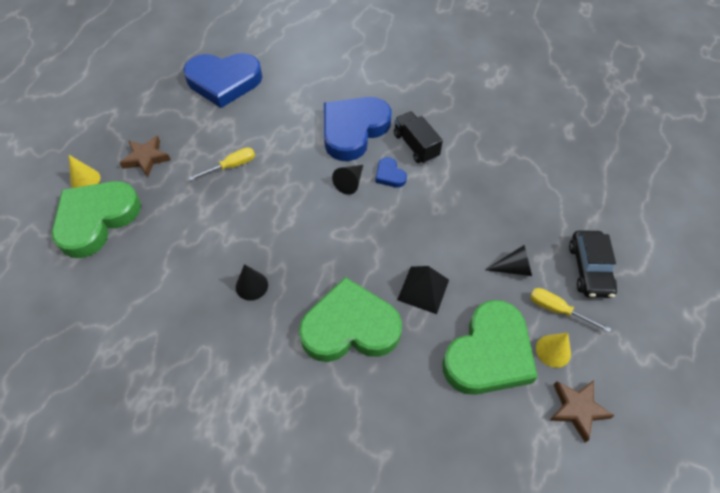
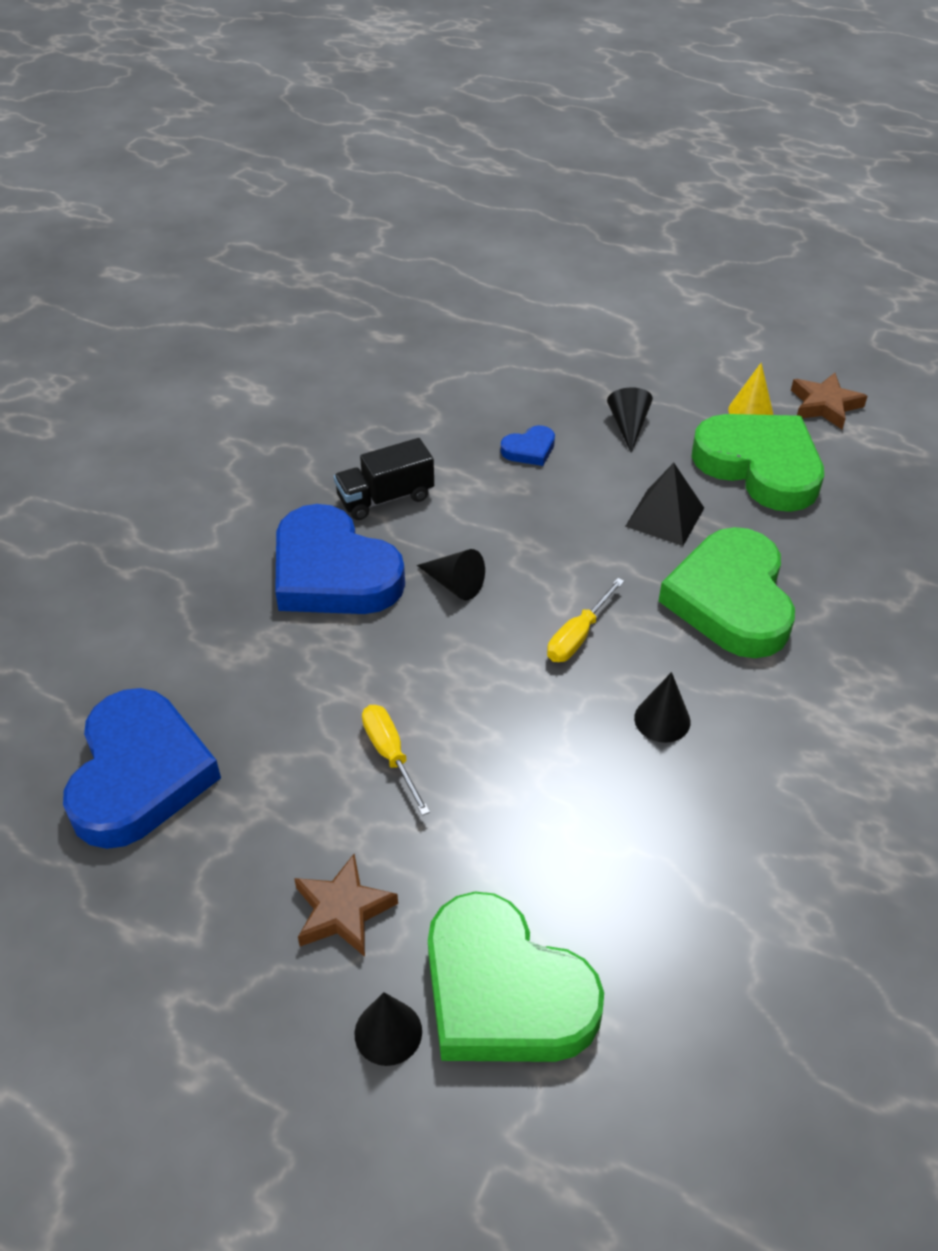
camera: 85 degrees left, 10 degrees down
(85, 180) = (388, 1032): yellow cone -> black cone
(389, 175) = (445, 534): blue heart -> blue heart (529, 449)
(557, 310) = (692, 398): yellow screwdriver -> yellow screwdriver (578, 636)
(589, 269) = (630, 361): black car -> none

